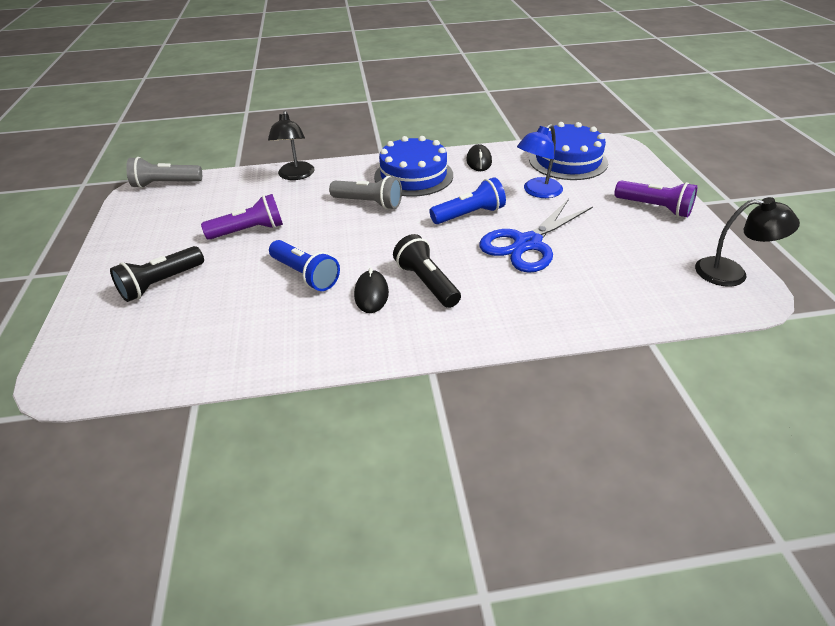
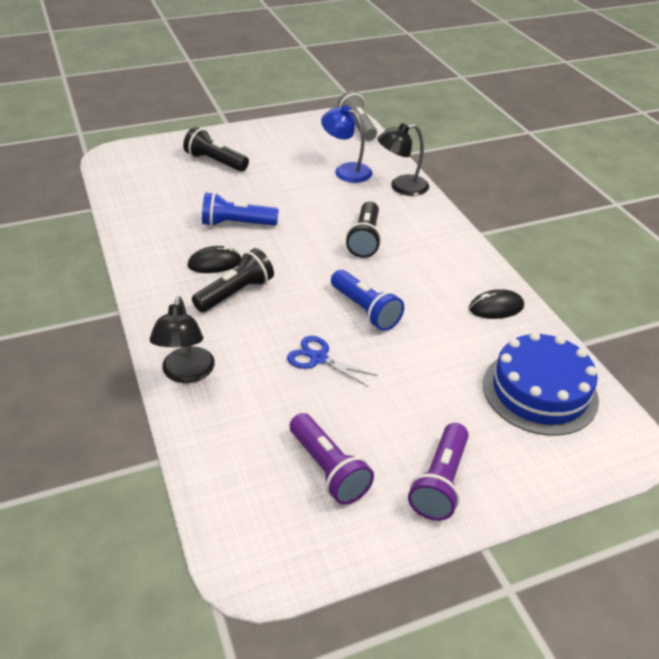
camera: 75 degrees right, 0 degrees up
(249, 231) = (296, 183): purple flashlight -> purple flashlight (328, 469)
(305, 275) = (237, 224): blue flashlight -> blue flashlight turned 60 degrees clockwise
(369, 203) = (365, 239): grey flashlight -> black flashlight
(413, 176) = (435, 261): blue cake -> none
(527, 244) = (318, 358): blue scissors -> blue scissors, size x0.55
(537, 192) = (438, 363): blue lamp -> blue lamp (346, 170)
(731, 273) = (295, 553): black lamp -> black lamp (186, 373)

